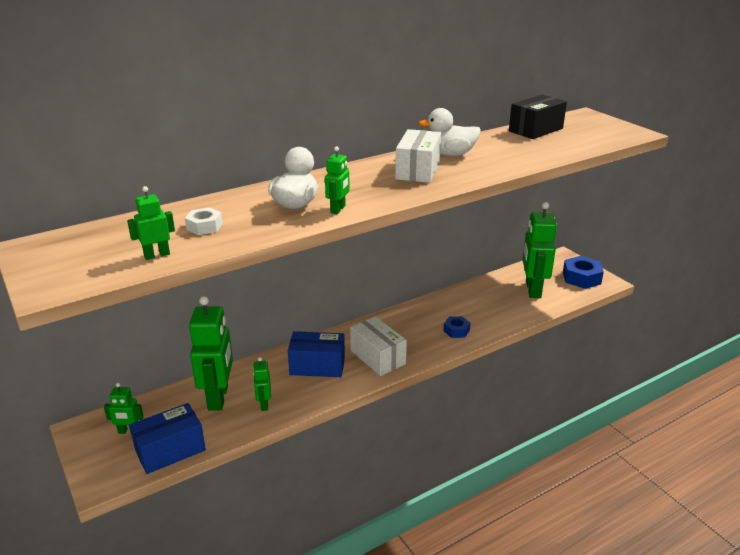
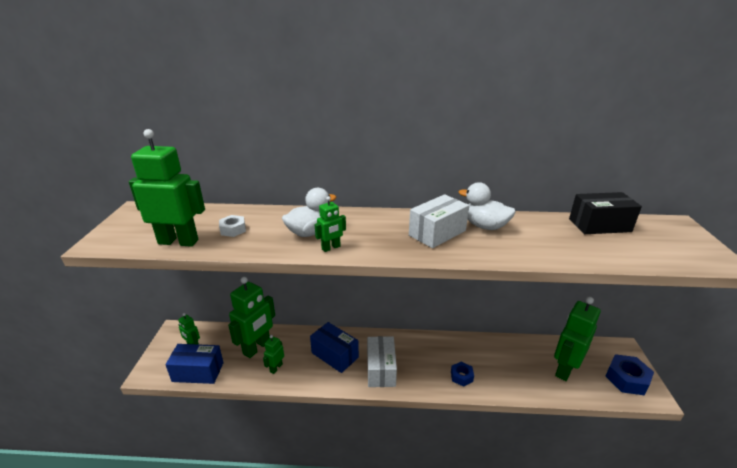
camera: 35 degrees right, 0 degrees up
(157, 255) = (178, 241): green robot -> green robot, size x2.05

